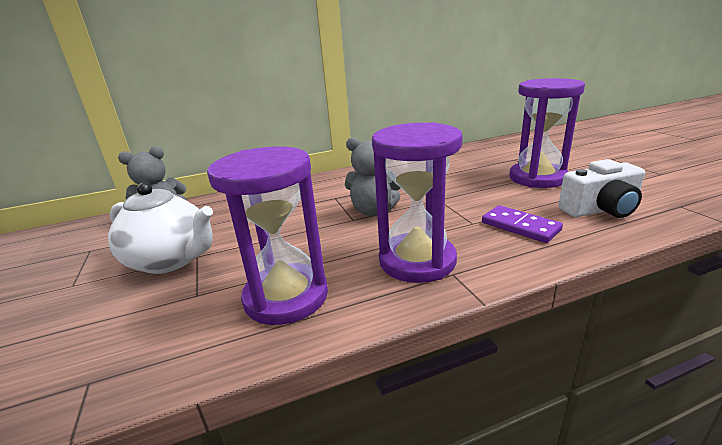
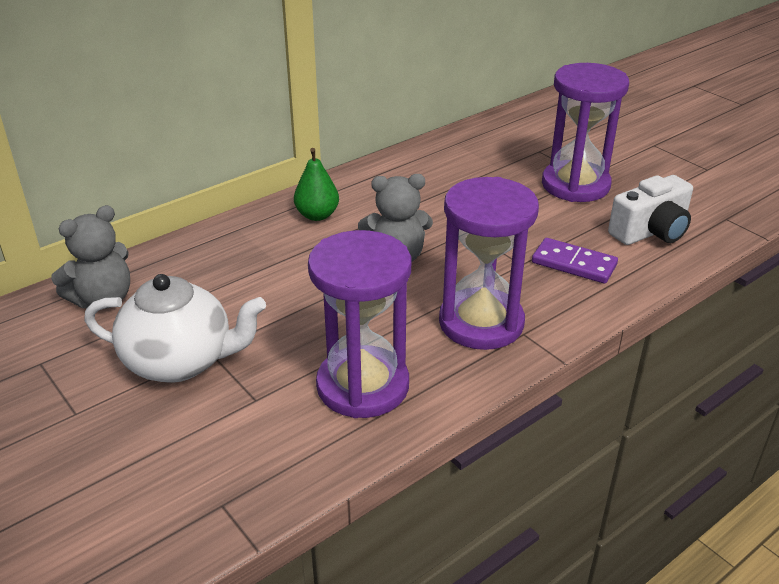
camera: 20 degrees left, 10 degrees up
(334, 184) = (317, 215): none -> green pear

